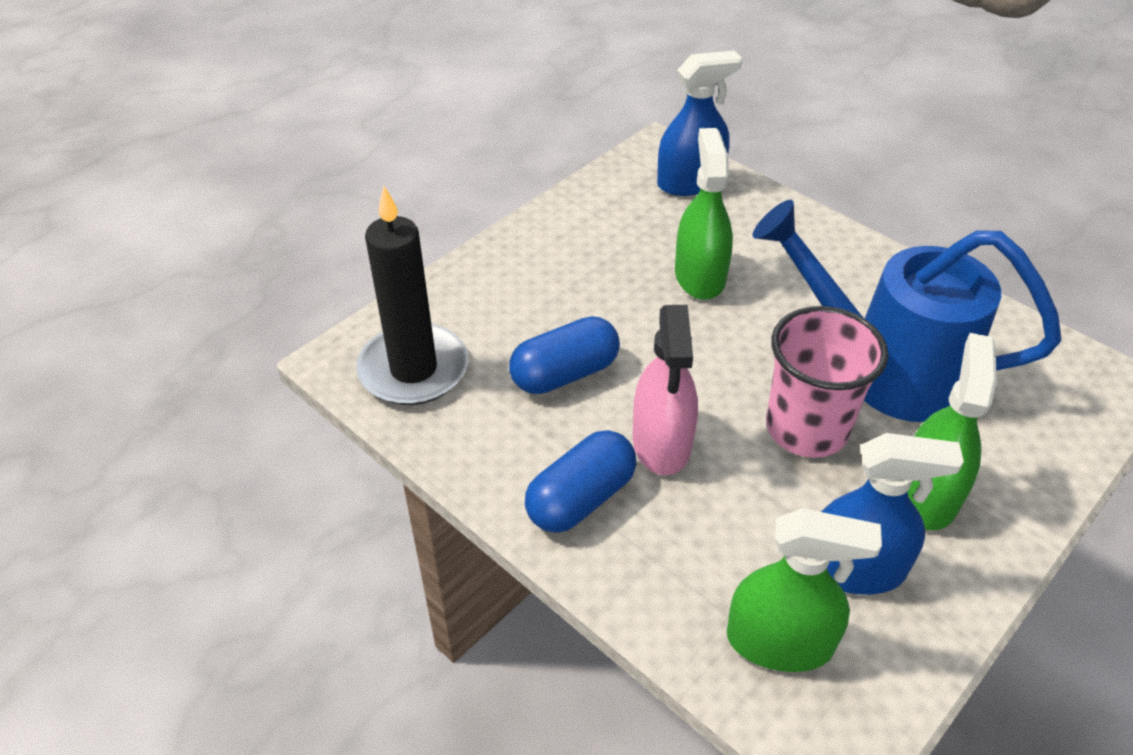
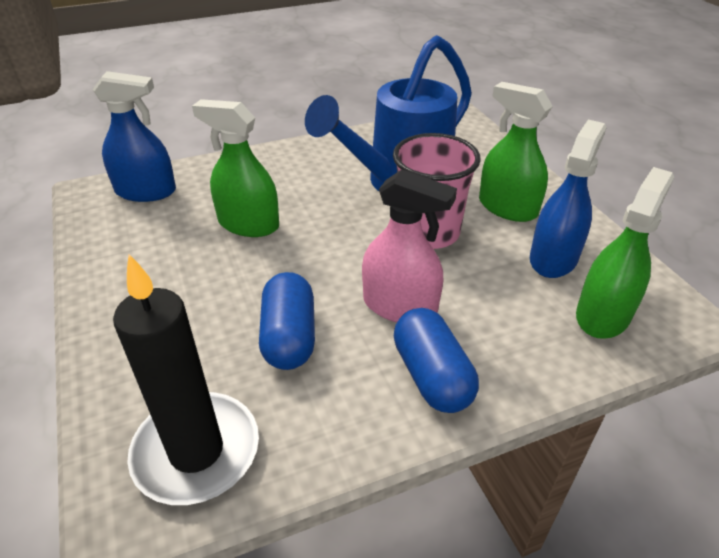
camera: 65 degrees left, 5 degrees down
(690, 182) = (146, 191): blue spray bottle -> blue spray bottle turned 90 degrees clockwise

